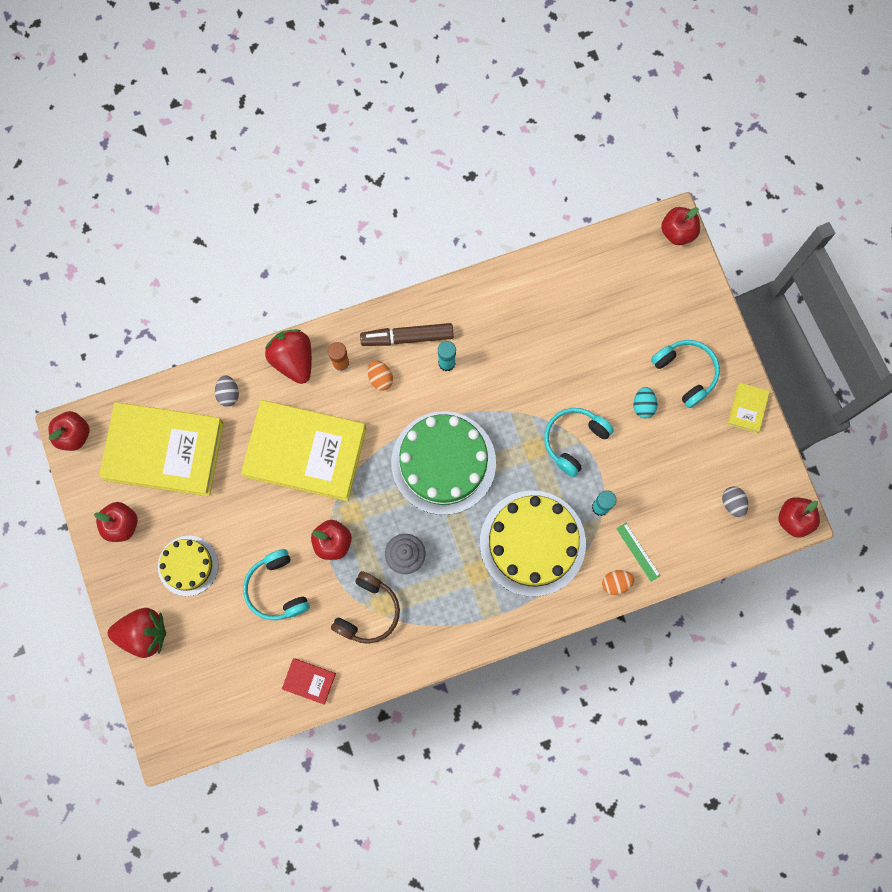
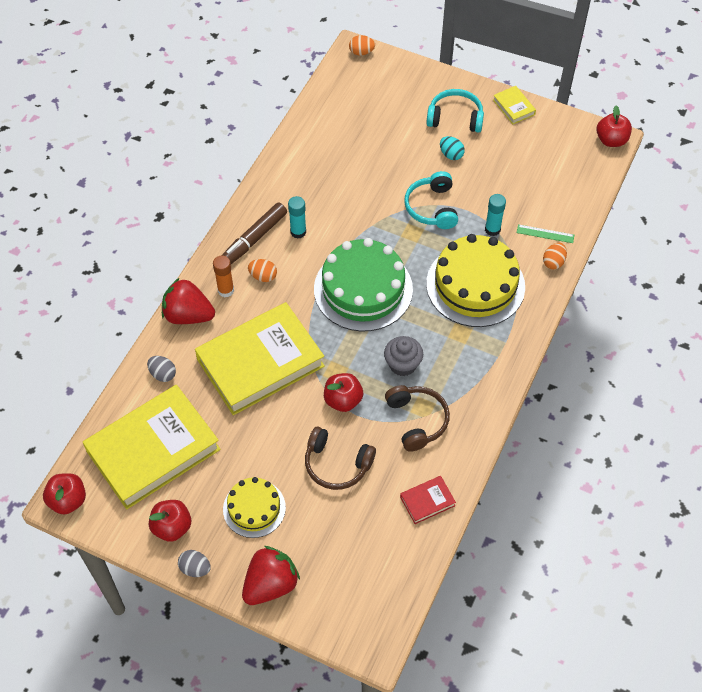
camera: 45 degrees left, 20 degrees down
(277, 589) = (337, 464): turquoise headphones -> brown headphones
(678, 232) = (361, 52): red apple -> orange egg
(732, 503) = (567, 161): grey egg -> grey egg (195, 568)

